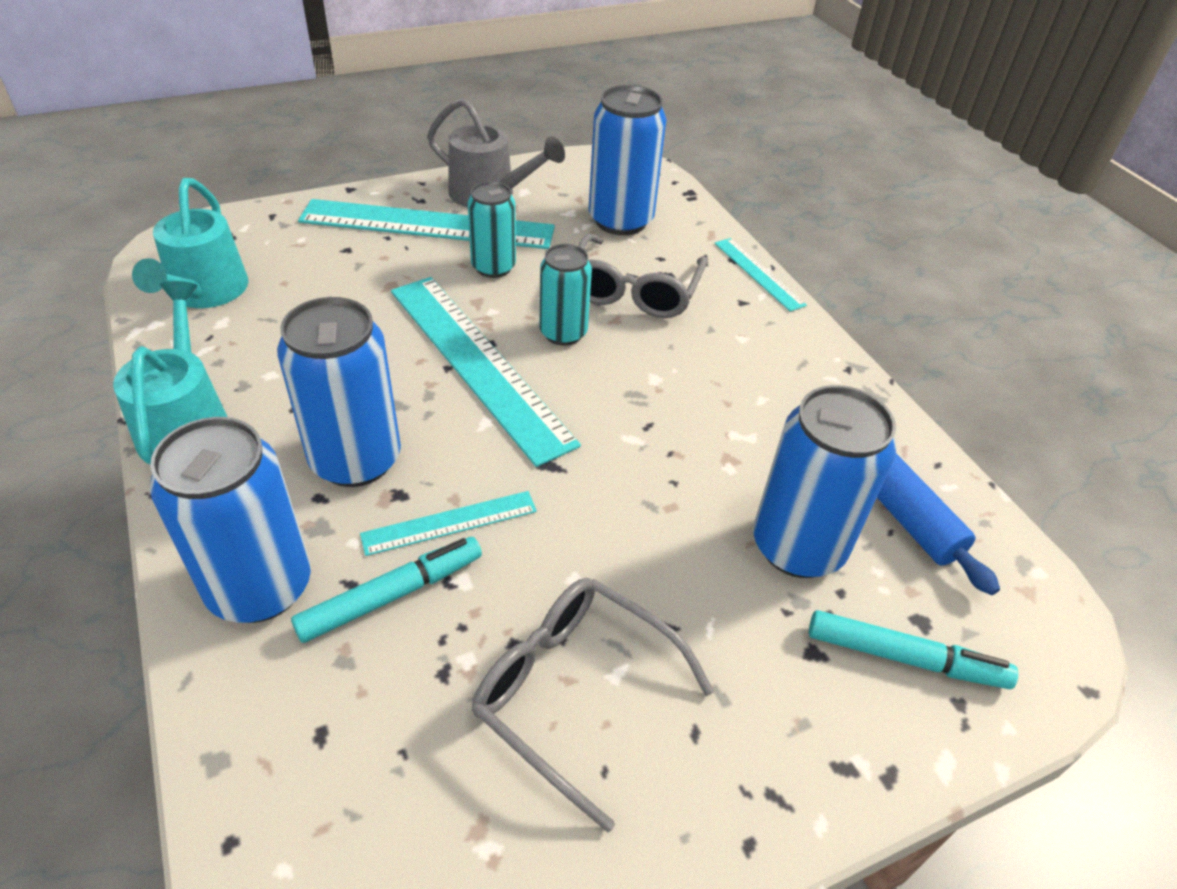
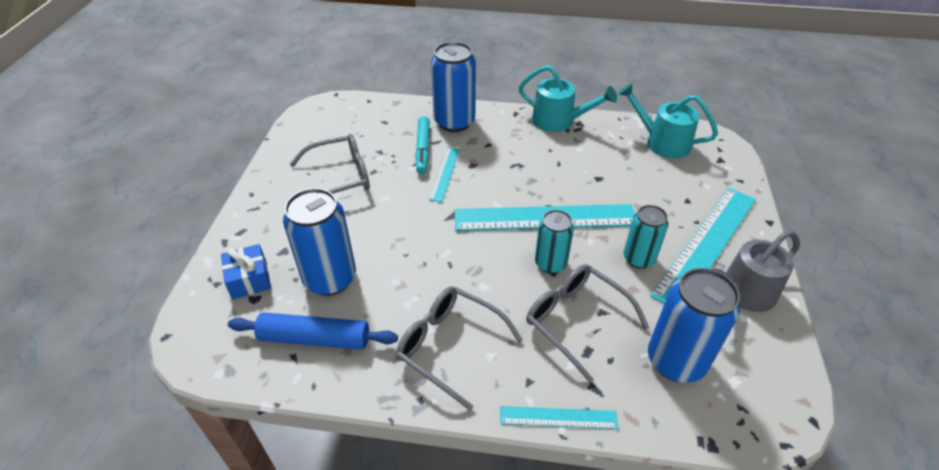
camera: 125 degrees right, 0 degrees up
(356, 460) = (502, 159): blue can -> none
(766, 373) = (449, 346): none -> grey glasses
(905, 658) = (249, 279): turquoise marker -> blue gift

